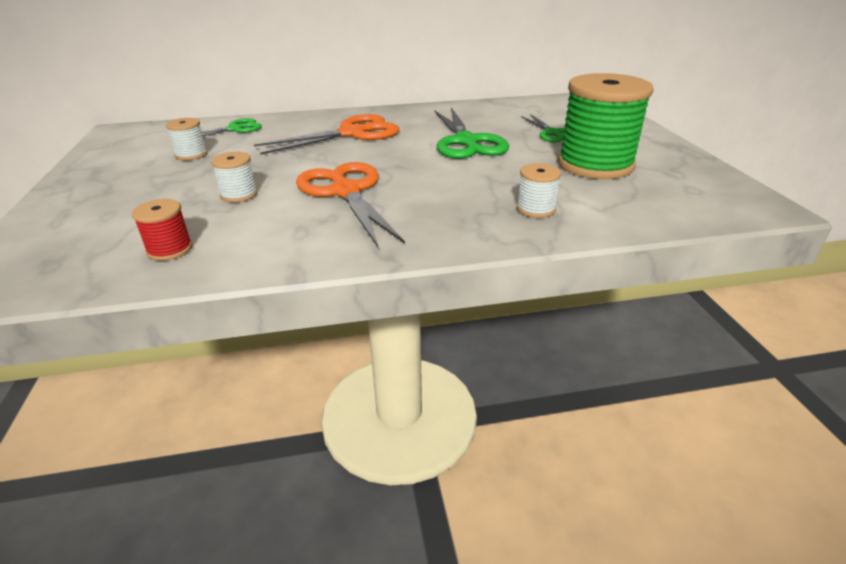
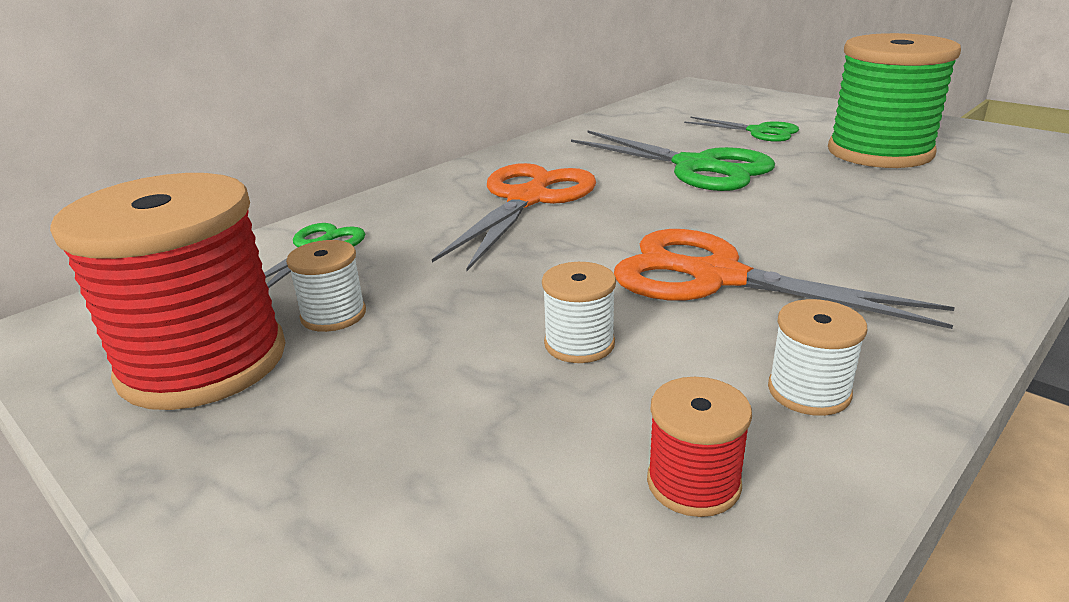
camera: 35 degrees left, 5 degrees down
(131, 156) = (203, 362): none -> red spool
(535, 209) = (952, 217): white spool -> white spool (809, 391)

